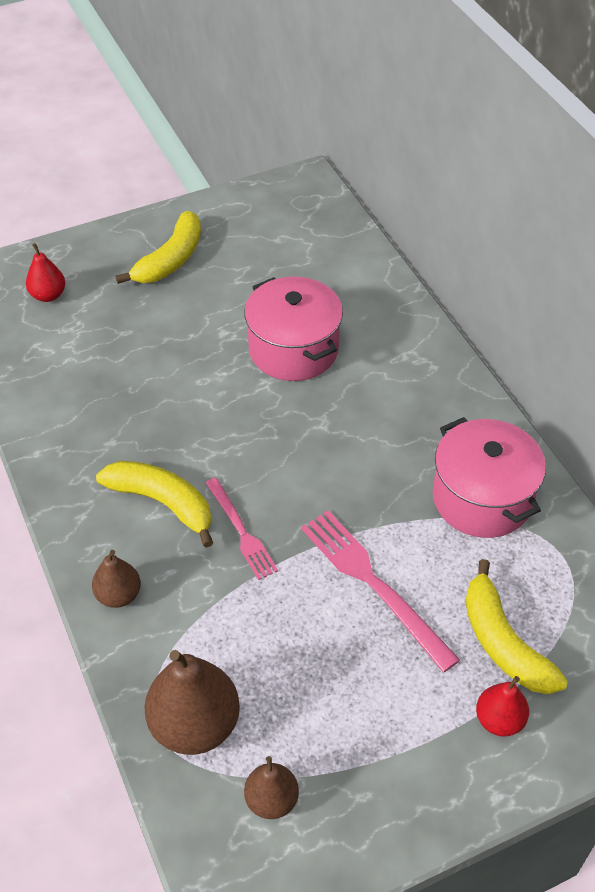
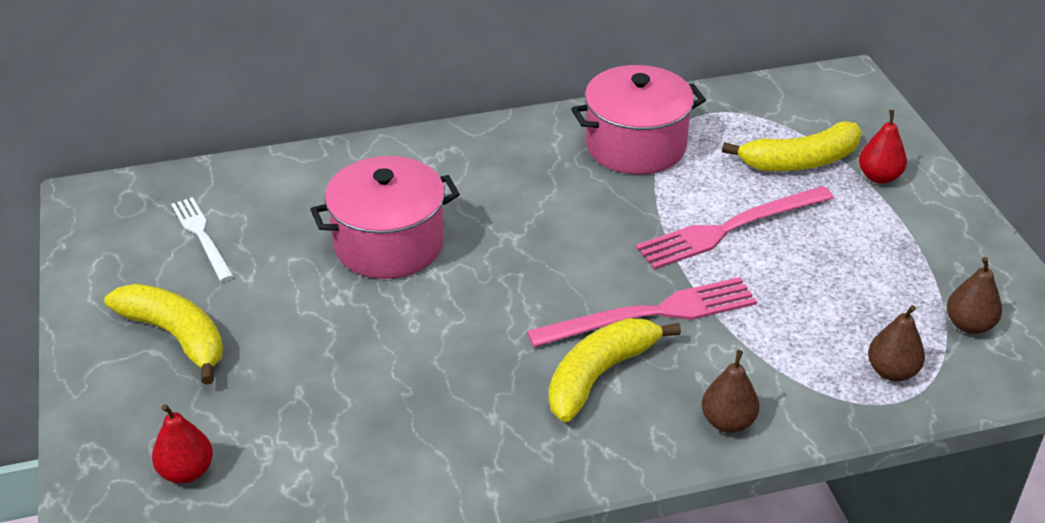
camera: 80 degrees left, 10 degrees down
(195, 724) = (891, 371): brown pear -> brown pear, size x0.56
(241, 531) = (651, 314): pink fork -> pink fork, size x1.59
(278, 246) = (202, 236): none -> white fork

